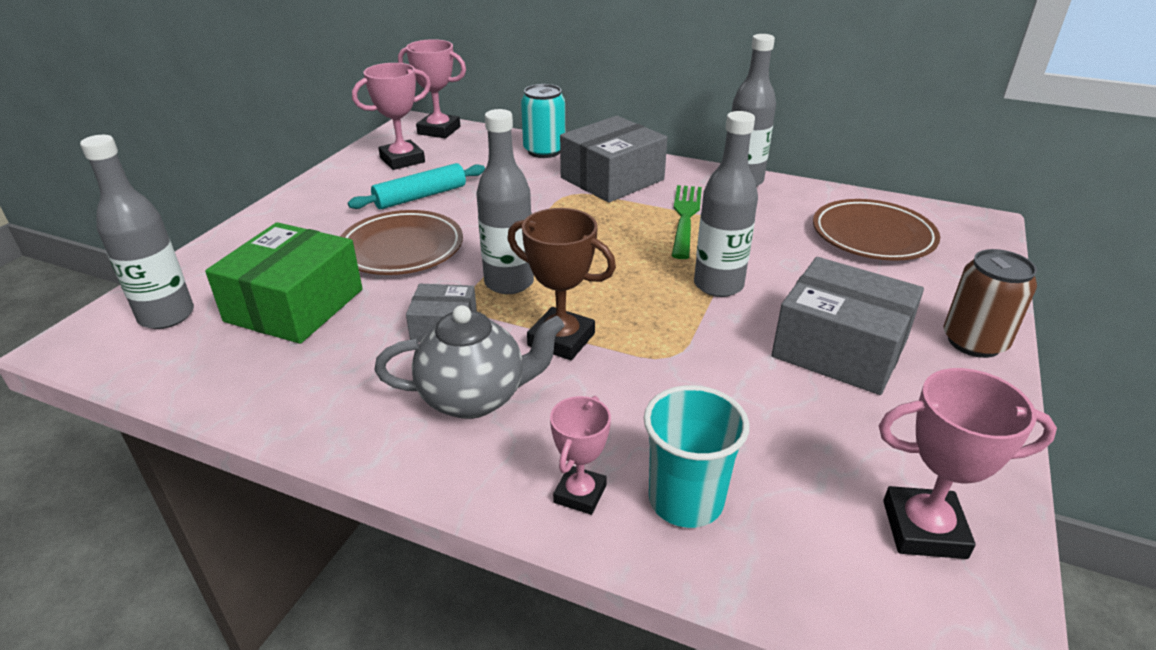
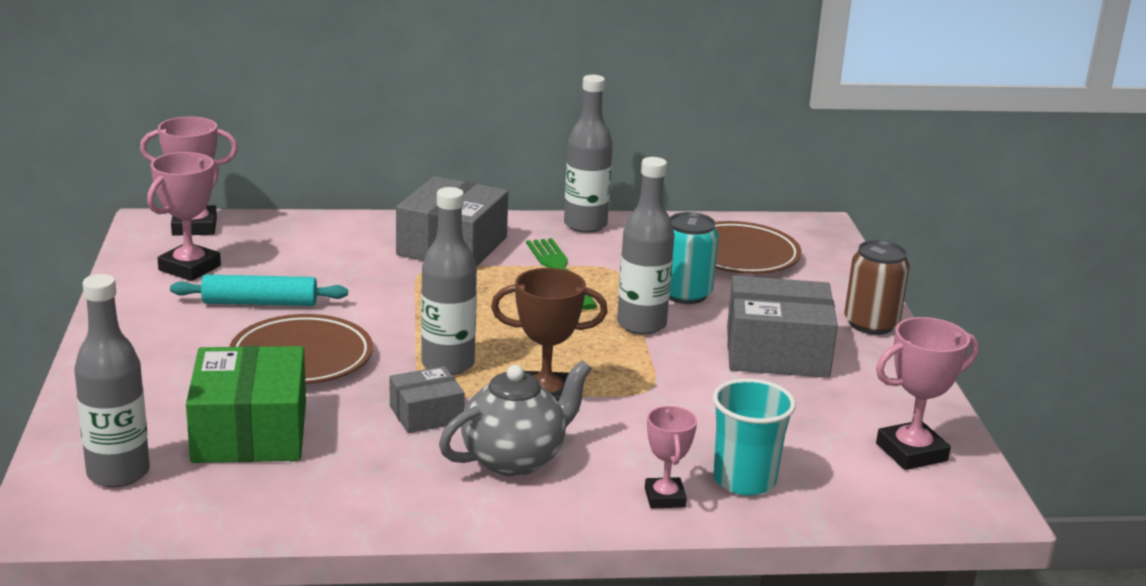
camera: 30 degrees left, 10 degrees down
(420, 196) = (260, 303): turquoise rolling pin -> turquoise rolling pin turned 60 degrees clockwise
(544, 151) = (348, 229): turquoise can -> turquoise can (685, 294)

